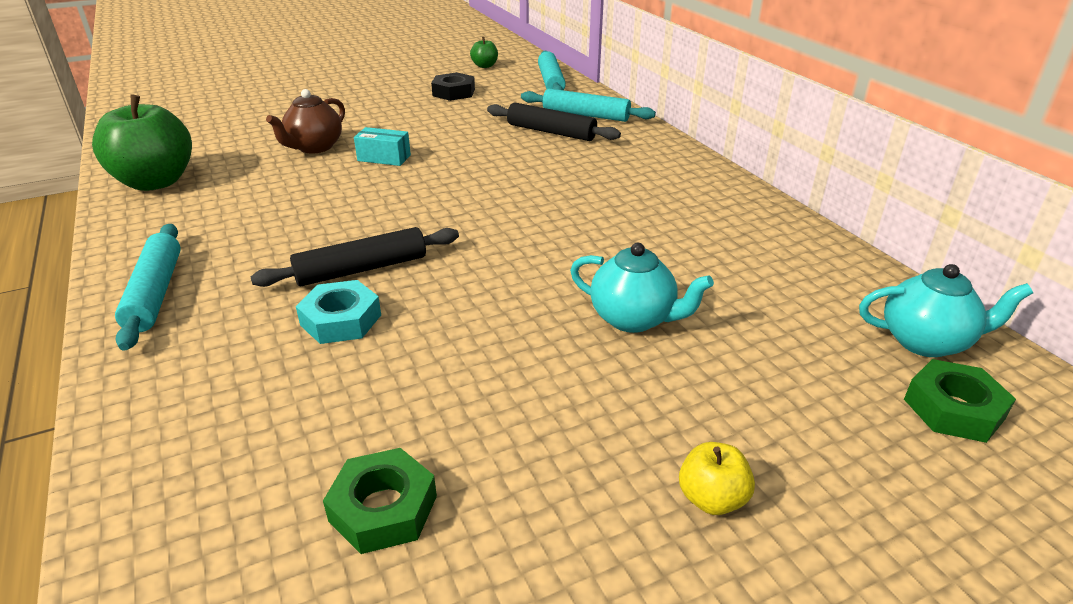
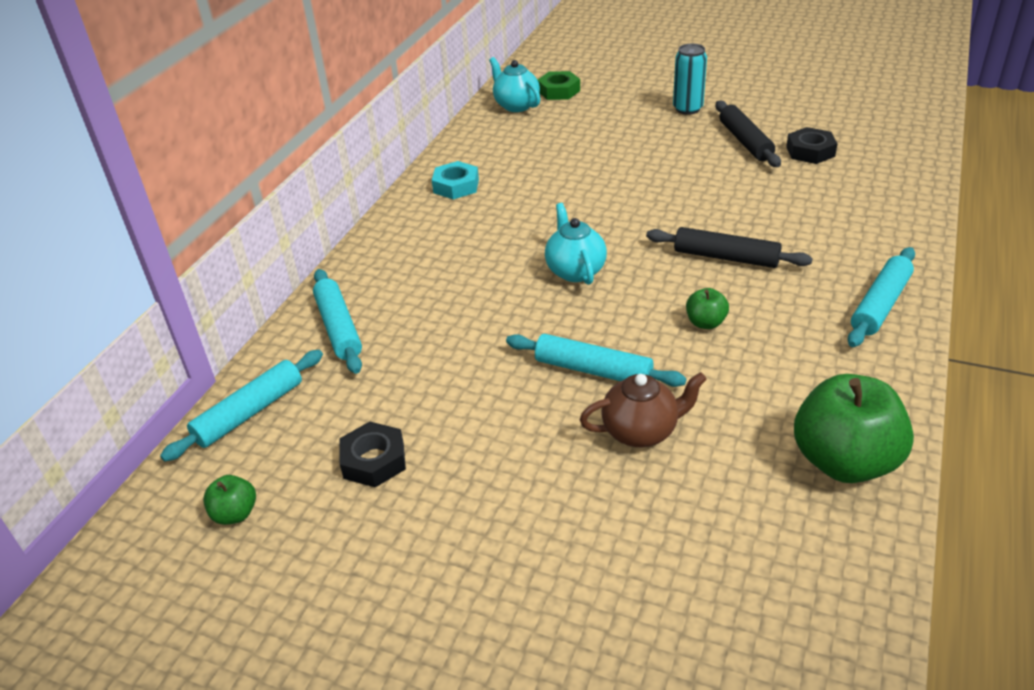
camera: 130 degrees left, 5 degrees up
(328, 212) = (705, 323): none -> green apple
(341, 320) = (767, 230): turquoise nut -> turquoise nut (456, 186)
(383, 508) = (810, 151): green nut -> black nut
(384, 158) = (593, 370): turquoise box -> turquoise rolling pin
(551, 132) = (408, 321): black rolling pin -> black rolling pin (745, 141)
(633, 319) = (615, 163): turquoise teapot -> turquoise teapot (575, 271)
(711, 499) = (687, 109): yellow apple -> turquoise can

